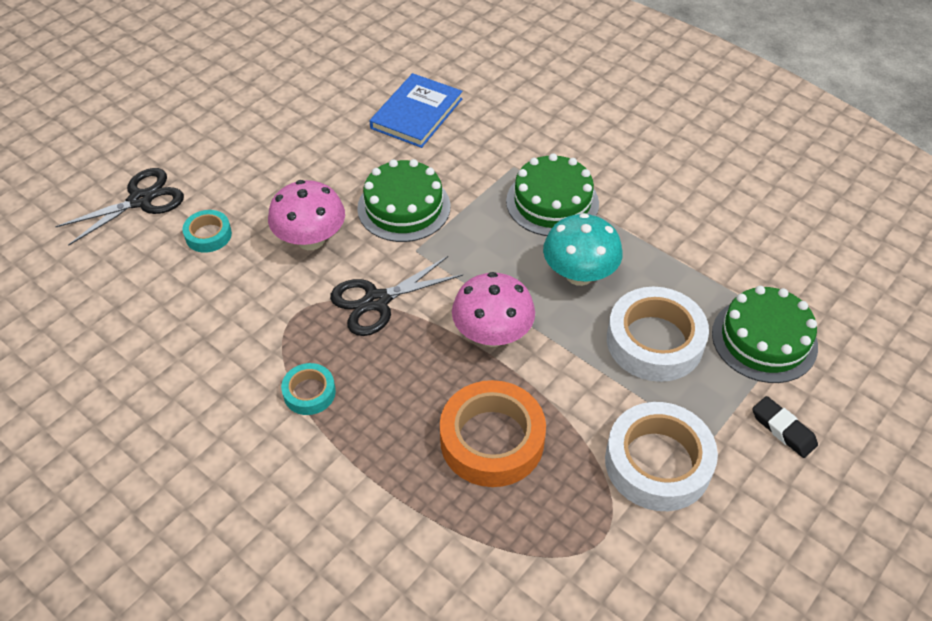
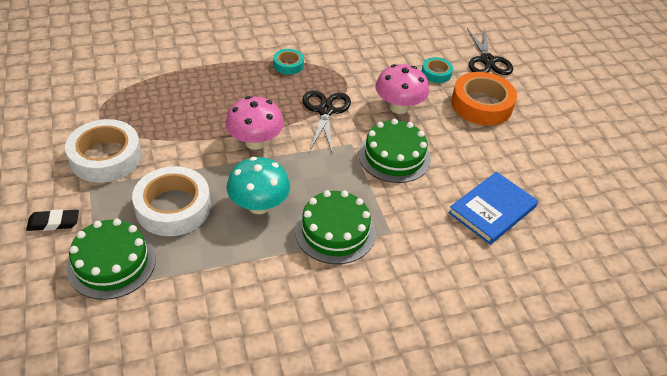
camera: 120 degrees right, 5 degrees down
(417, 113) = (492, 210): blue book -> blue book turned 75 degrees clockwise
(492, 440) = (192, 107): orange tape -> orange tape (481, 105)

